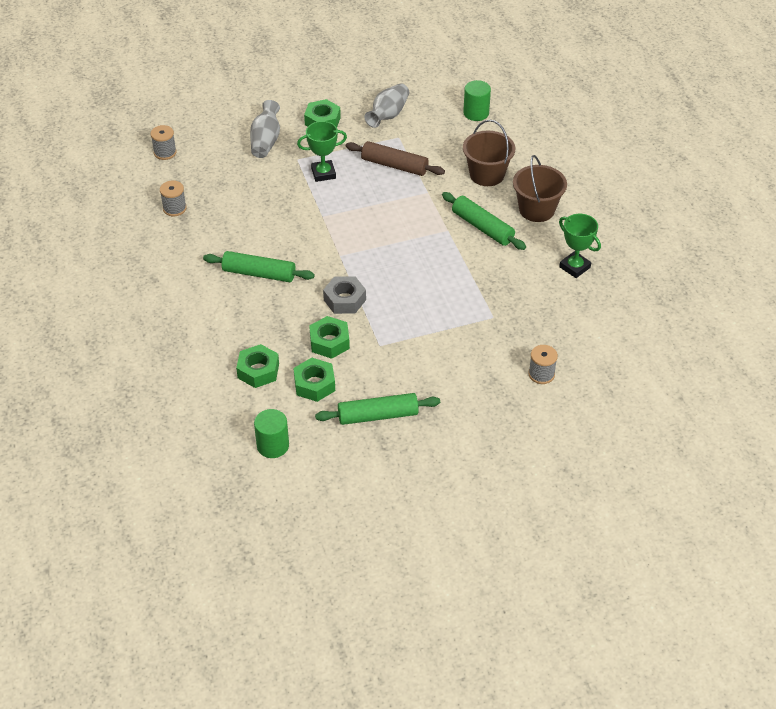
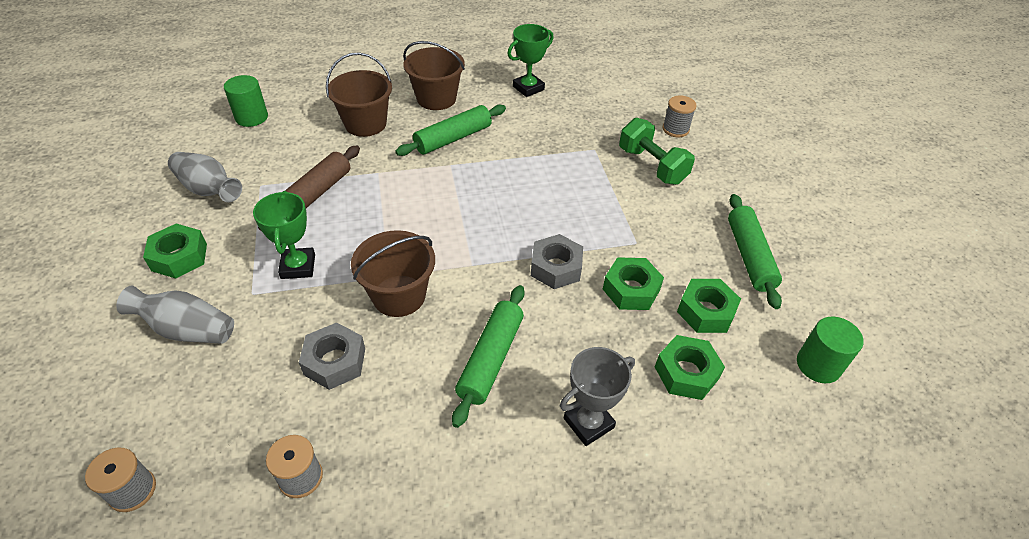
camera: 85 degrees left, 0 degrees up
(216, 322) = (588, 423): none -> grey trophy
(249, 206) = (335, 361): none -> grey nut
(305, 224) = (399, 296): none -> brown bucket
(480, 356) = (652, 166): none -> green dumbbell

